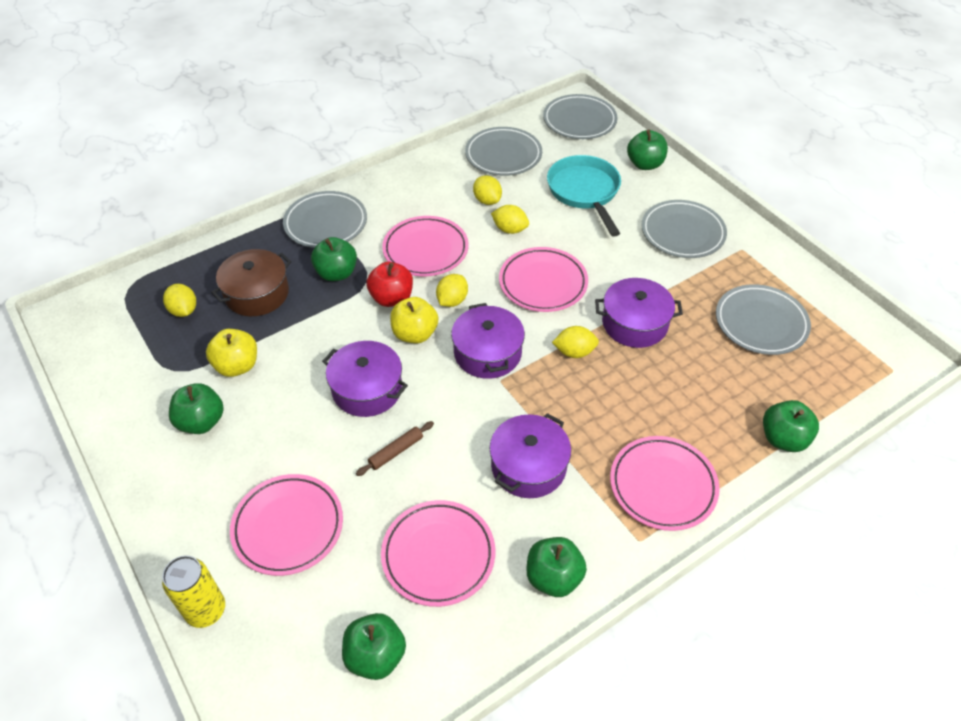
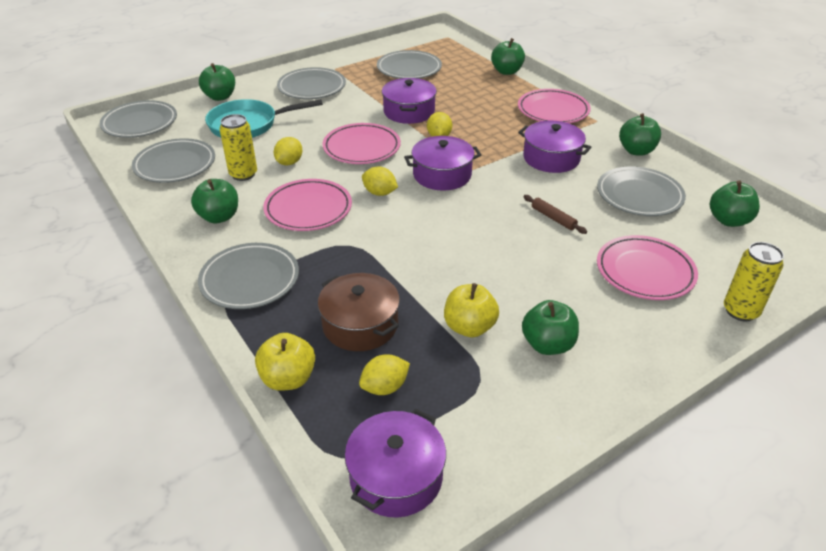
camera: 90 degrees left, 10 degrees down
(336, 273) = (334, 266): green apple -> green apple (219, 217)
(367, 389) = (489, 237): purple pot -> purple pot (396, 476)
(391, 298) = (374, 227): red apple -> none
(415, 334) = (421, 212): yellow apple -> yellow apple (288, 379)
(438, 555) = (639, 196): pink plate -> grey plate
(487, 200) = (243, 174): yellow lemon -> yellow can

